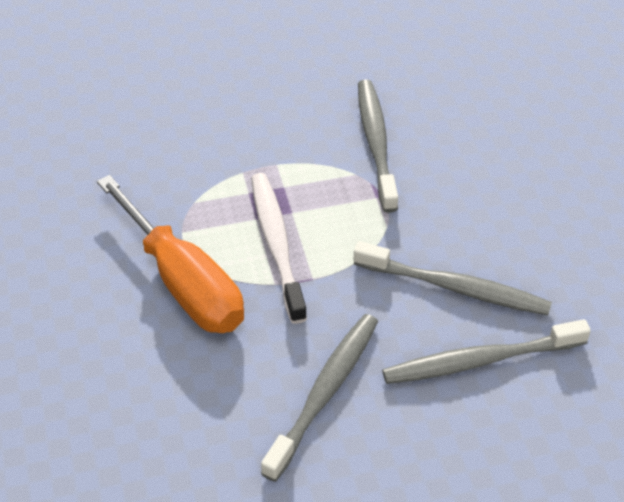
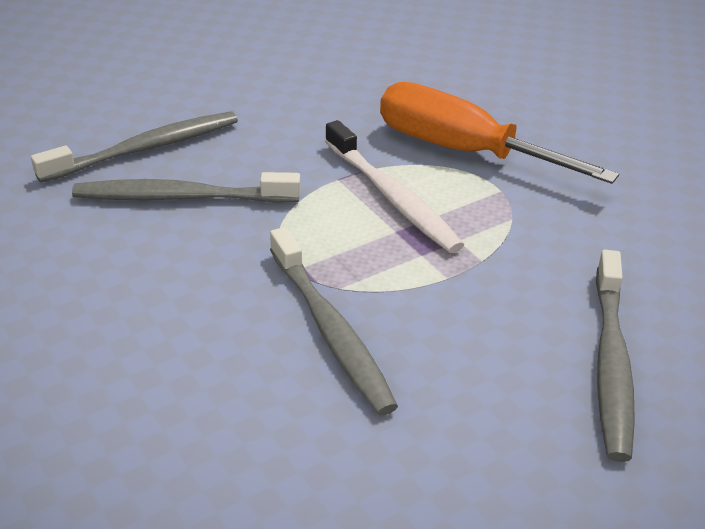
camera: 160 degrees right, 10 degrees down
(325, 393) = (284, 107): grey toothbrush -> grey toothbrush (610, 363)

